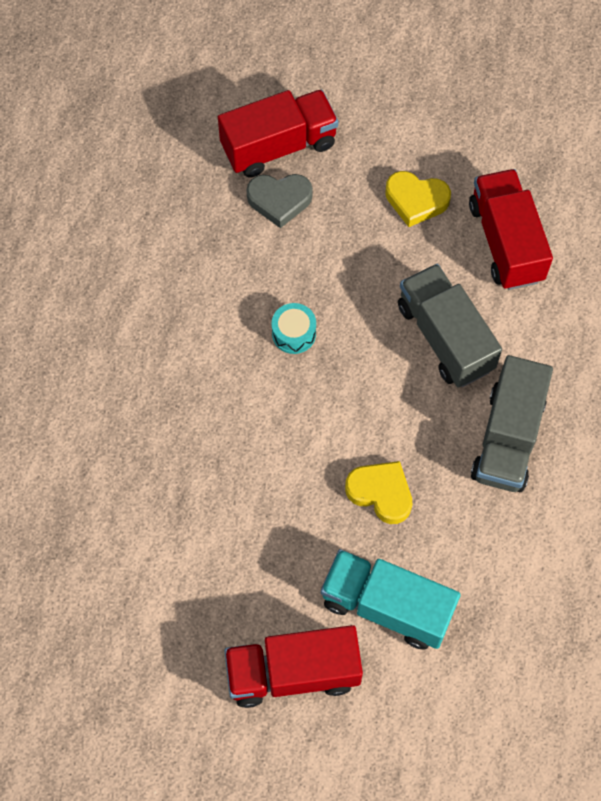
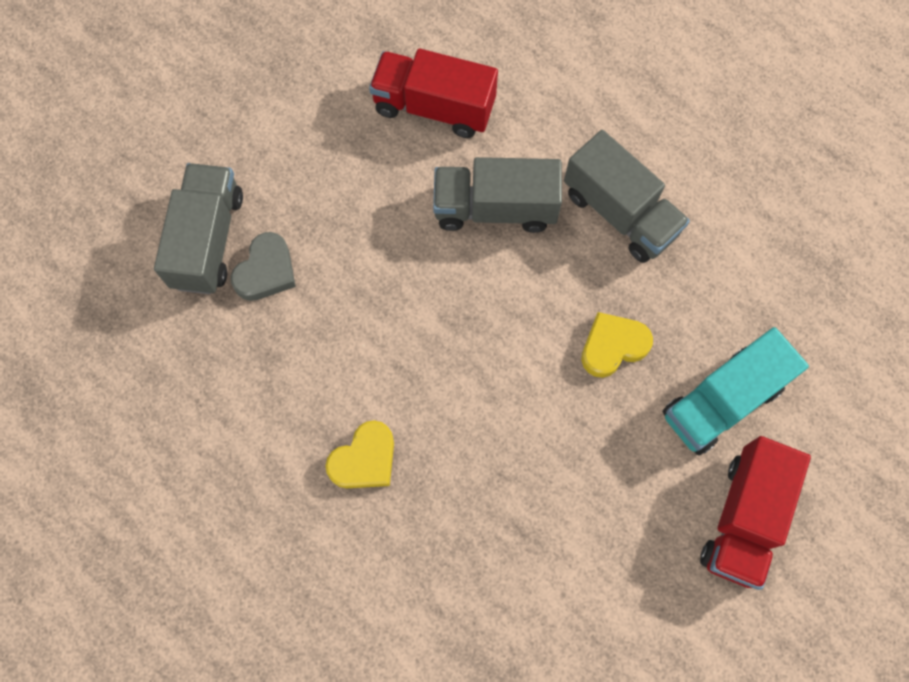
camera: 60 degrees left, 5 degrees up
(278, 146) = (208, 240): red truck -> grey truck
(294, 333) = (412, 334): turquoise drum -> none
(416, 200) = (345, 155): yellow heart -> yellow heart (364, 459)

